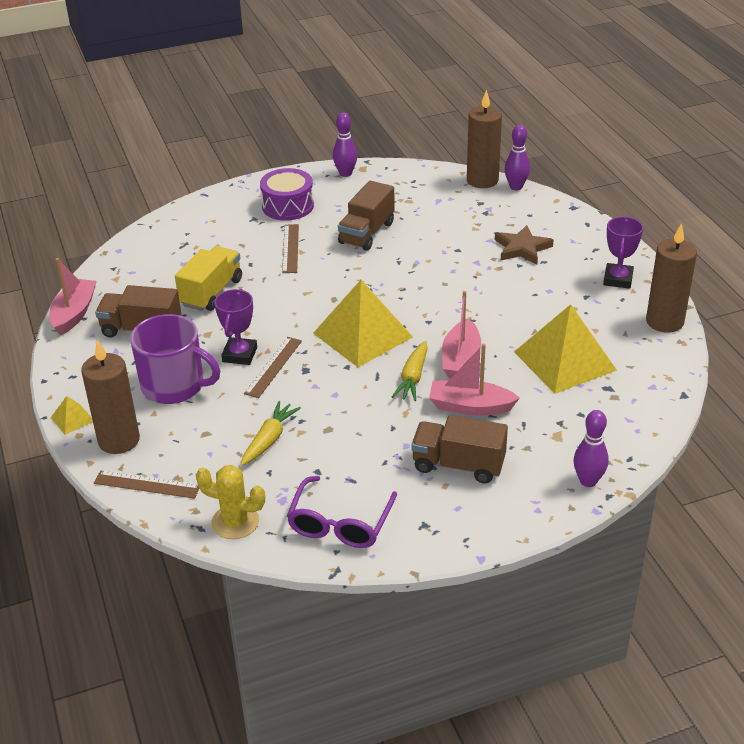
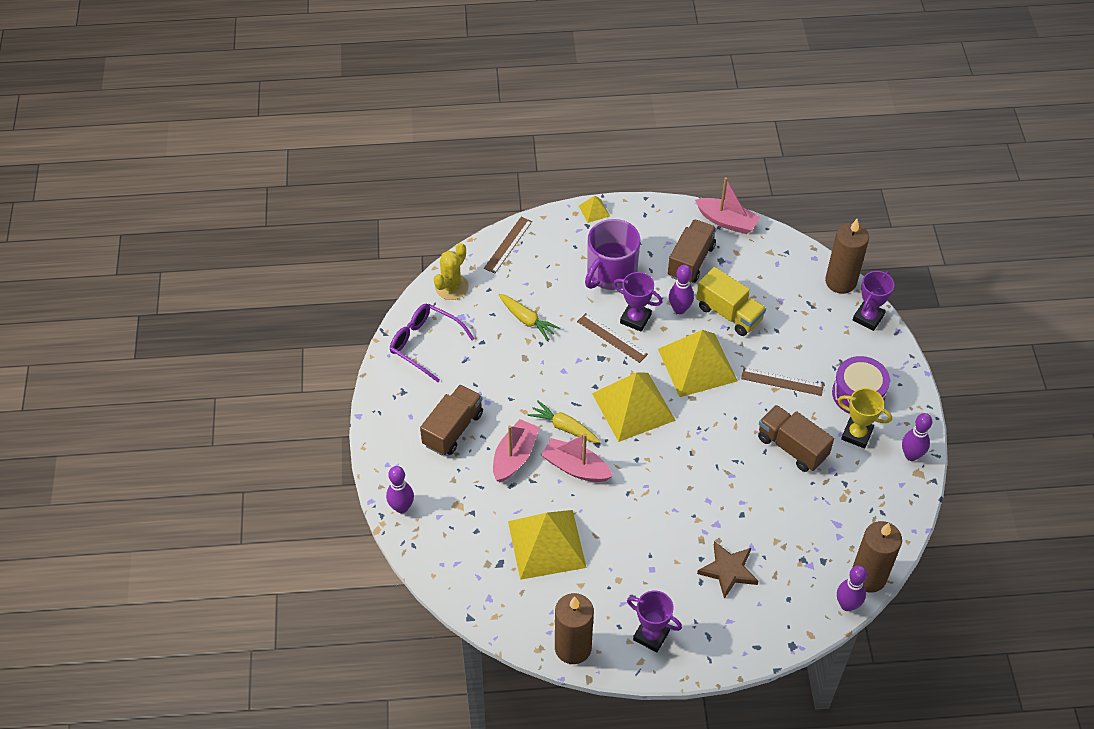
camera: 105 degrees right, 15 degrees up
(119, 440) = (560, 234): brown candle -> brown candle (840, 282)
(191, 211) = (868, 318): none -> purple trophy
(215, 326) = (679, 309): none -> purple bowling pin
(289, 302) = (697, 364): none -> yellow pyramid
(335, 201) = (856, 434): none -> yellow trophy

